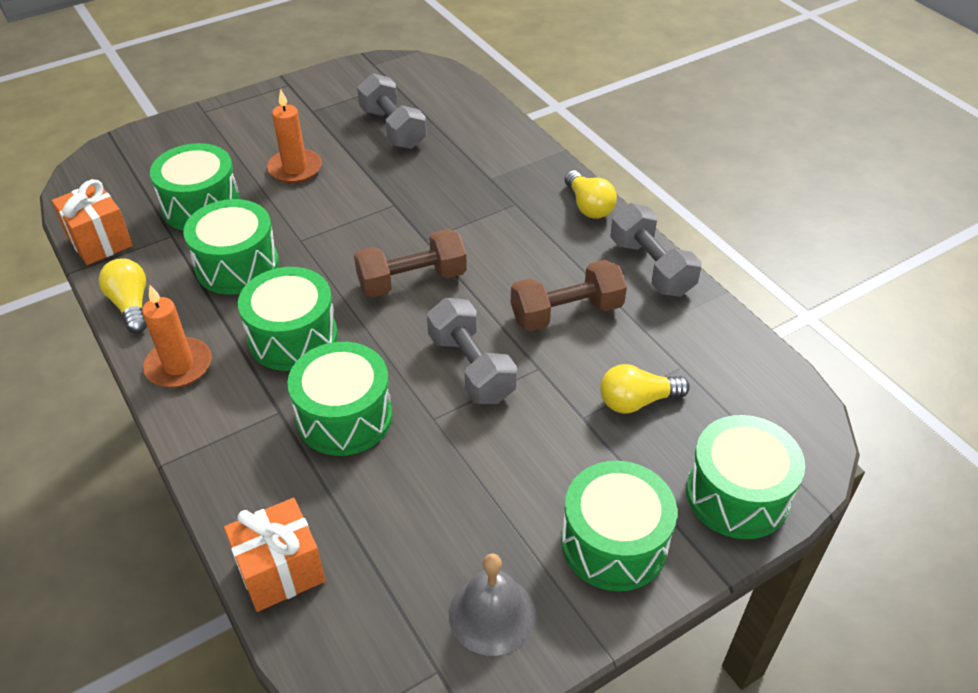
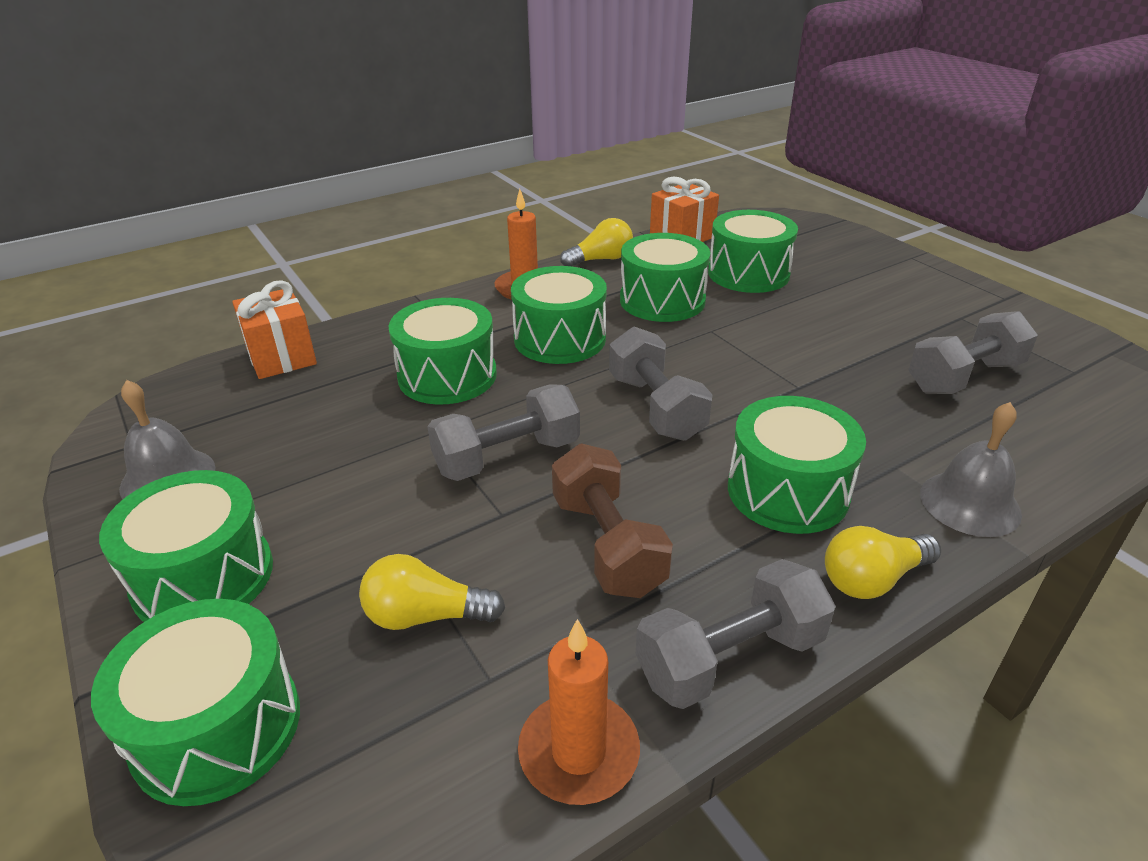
camera: 90 degrees right, 10 degrees down
(295, 169) = (836, 316): orange candle -> orange candle (579, 752)
(412, 281) = (656, 407): brown dumbbell -> grey dumbbell
(513, 227) = (787, 491): none -> green drum
(524, 157) = (970, 503): none -> grey bell
(637, 401) = (425, 615): yellow light bulb -> yellow light bulb turned 75 degrees counterclockwise

